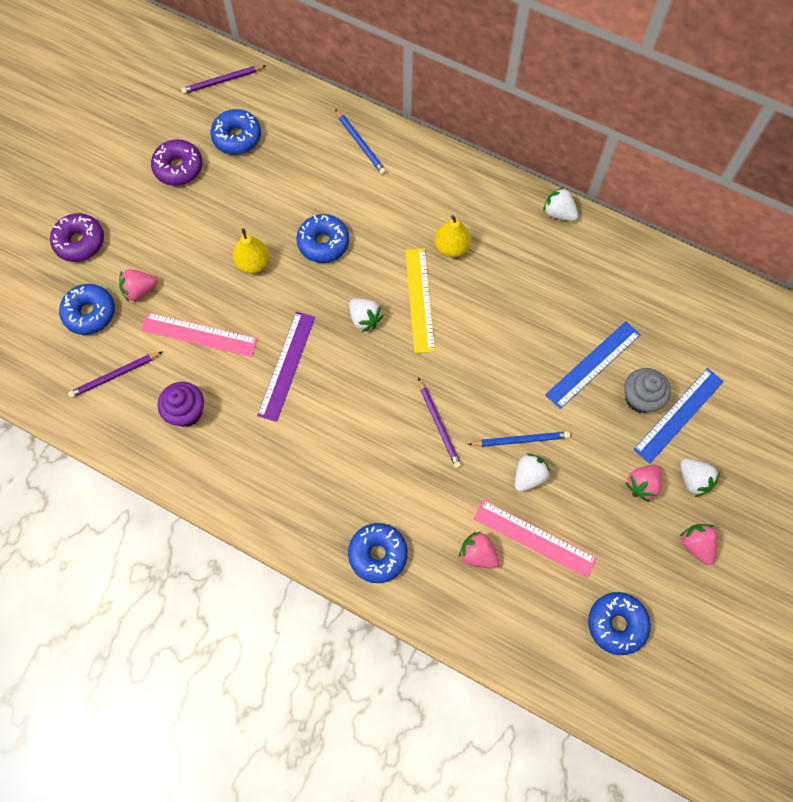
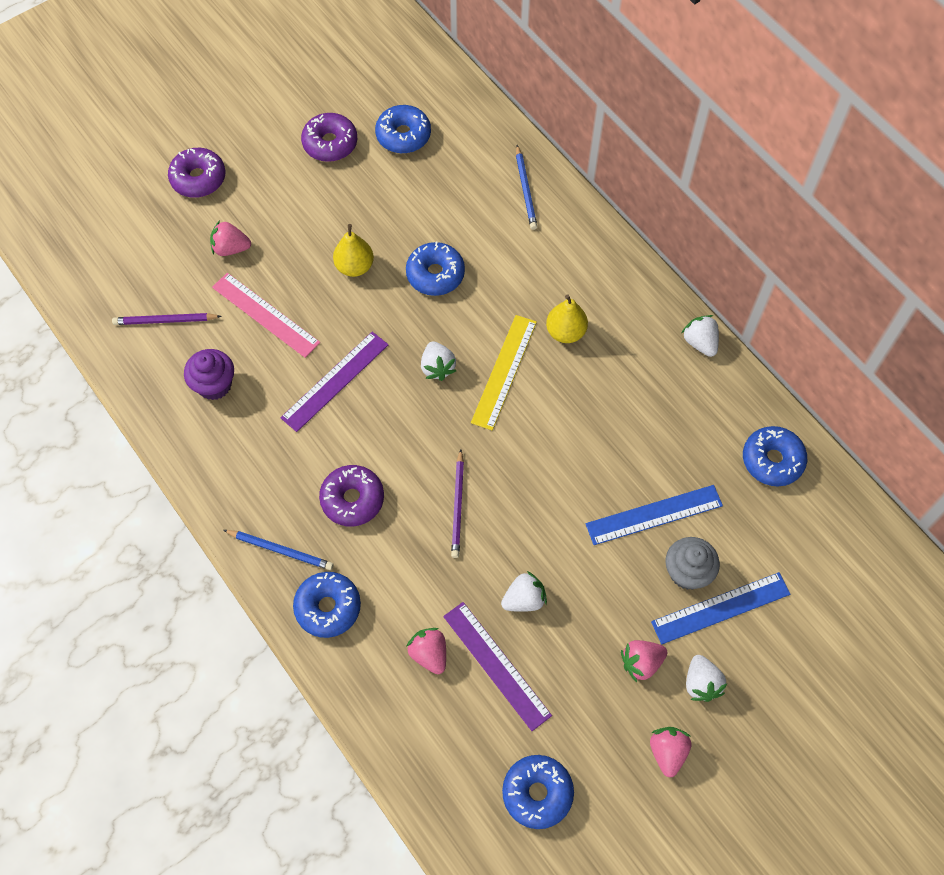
camera: 25 degrees right, 5 degrees down
(90, 313) = (172, 251): blue donut -> blue donut (772, 460)
(222, 81) = (417, 74): purple pencil -> none
(352, 457) = (352, 499): none -> purple donut
(520, 440) = (535, 558): blue pencil -> blue pencil (280, 550)
(534, 538) = (496, 665): pink ruler -> purple ruler

